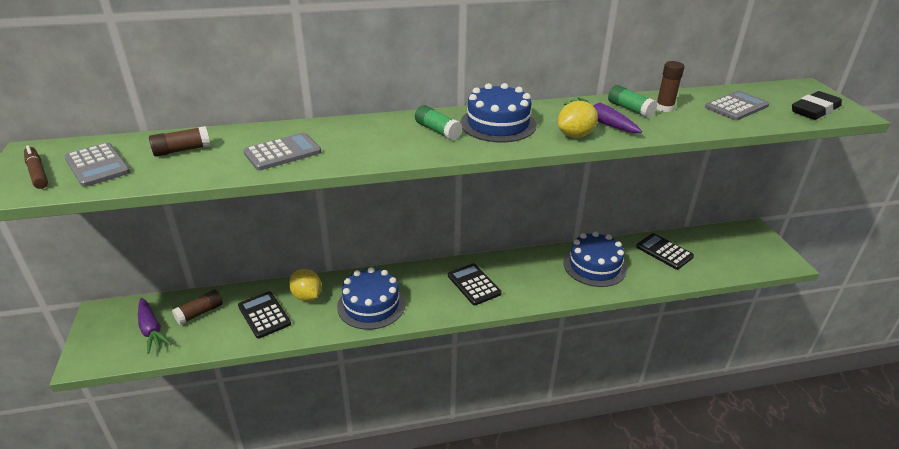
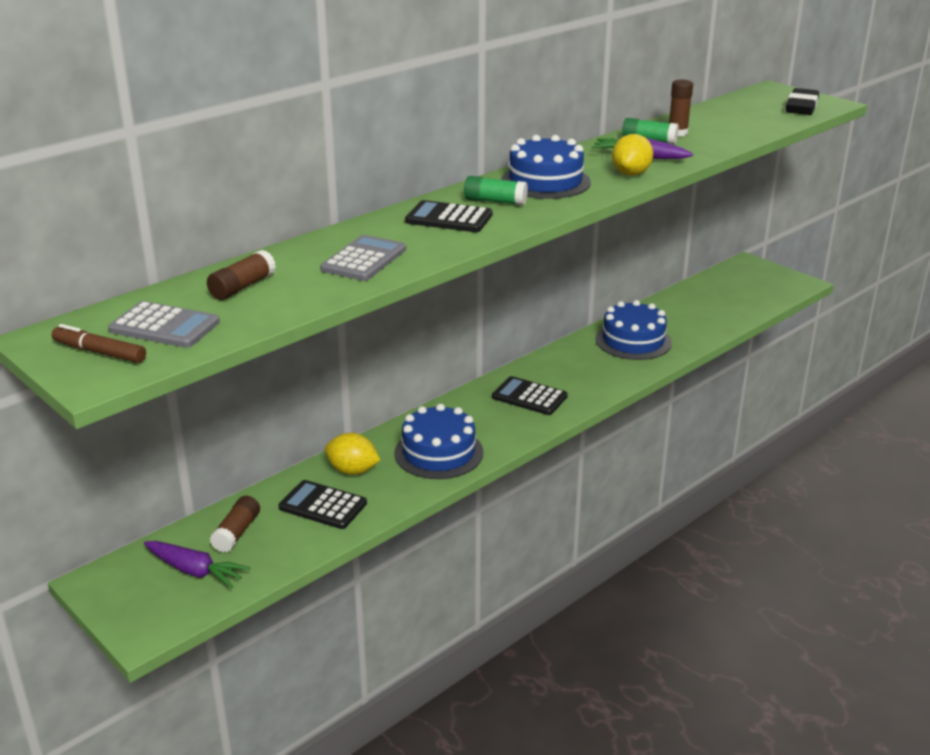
camera: 30 degrees left, 5 degrees down
(664, 252) = (686, 307): black calculator -> black calculator (449, 218)
(736, 107) = (736, 118): grey calculator -> none

